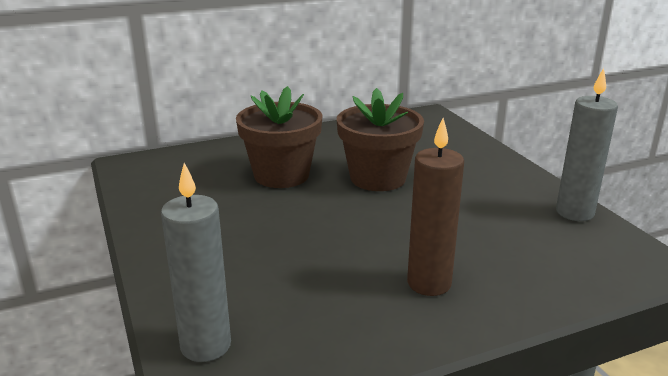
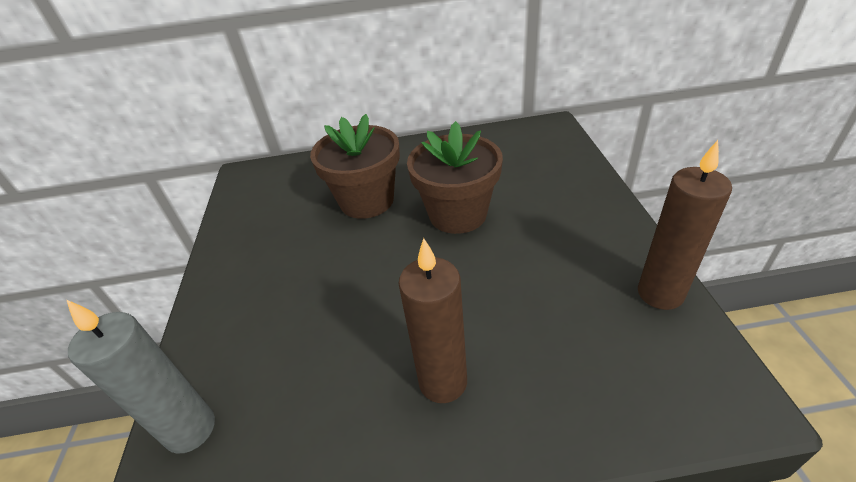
camera: 20 degrees right, 15 degrees up
(574, 212) = (660, 293): grey candle -> brown candle

